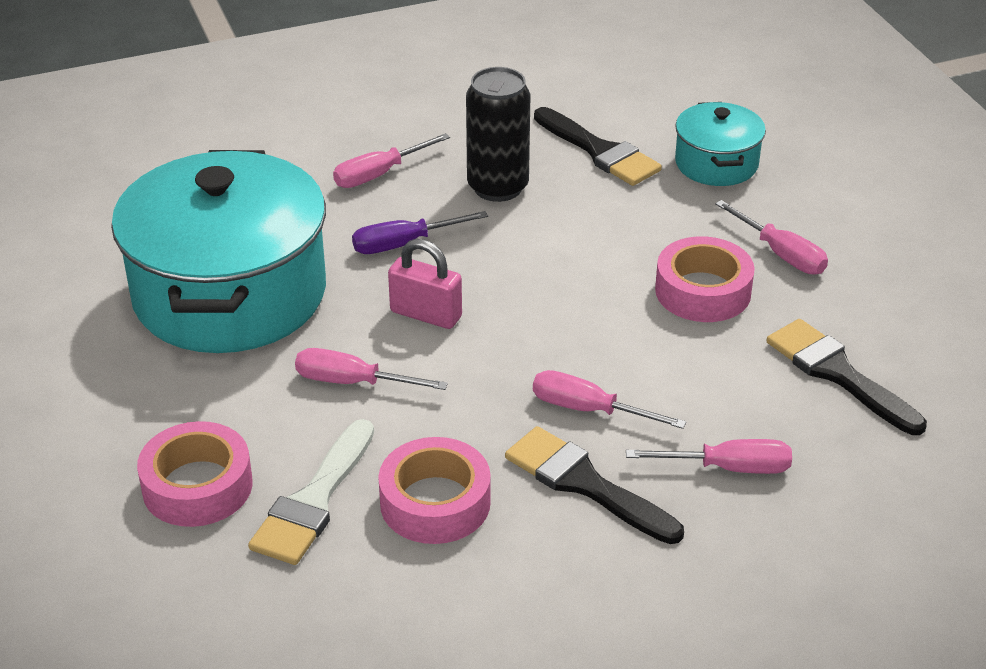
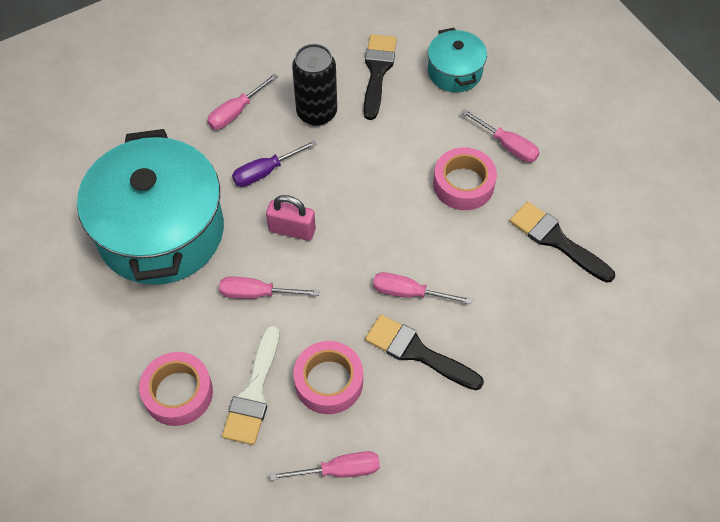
camera: 10 degrees left, 20 degrees up
(600, 151) = (377, 71): black brush -> black brush turned 120 degrees counterclockwise
(728, 468) = (501, 326): pink screwdriver -> pink screwdriver (339, 470)

